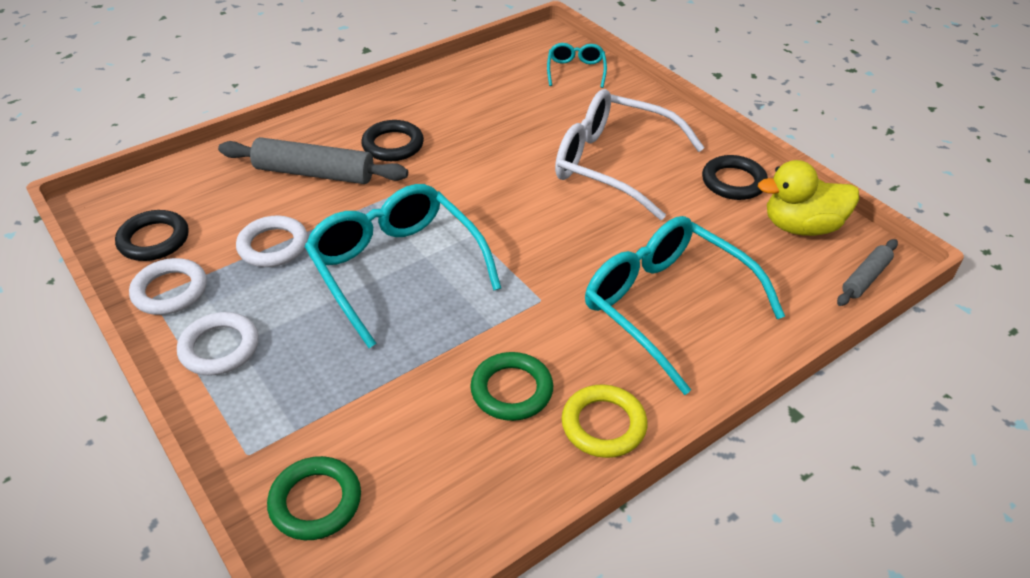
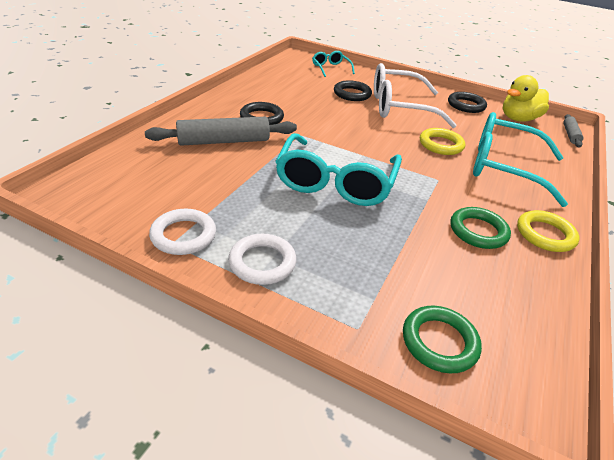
camera: 30 degrees left, 5 degrees down
(154, 240) = (136, 205): black ring -> black ring (352, 94)
(273, 246) = (237, 188): white ring -> none
(396, 268) = (335, 182): turquoise glasses -> turquoise glasses turned 105 degrees counterclockwise
(607, 245) = (441, 145): none -> yellow ring

